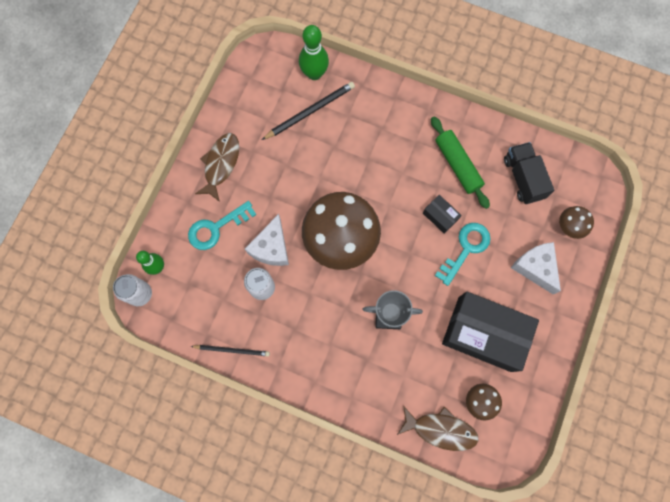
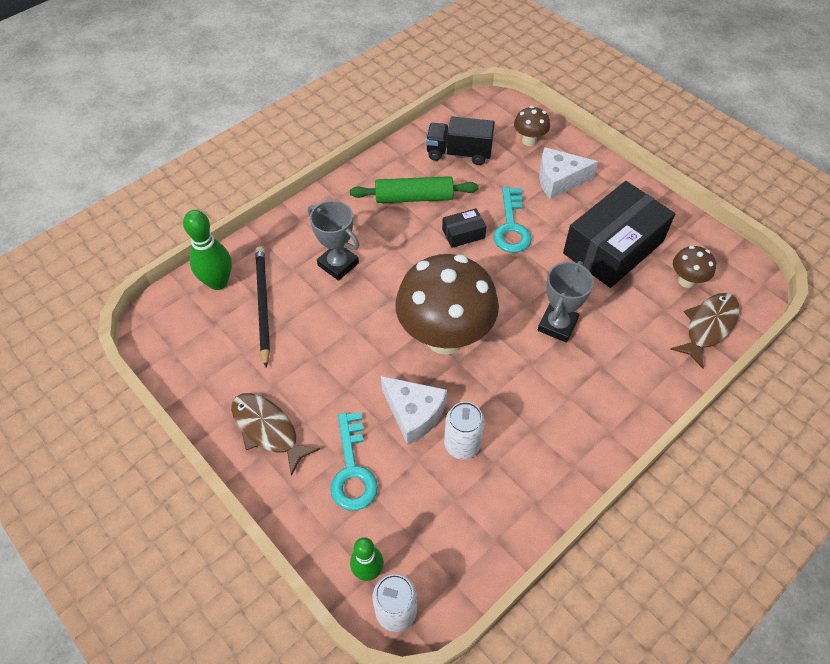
camera: 65 degrees left, 20 degrees down
(232, 350) = (531, 515): black pencil -> none
(367, 142) = (338, 264): none -> grey trophy
(466, 249) = (511, 226): turquoise key -> turquoise key turned 150 degrees counterclockwise

